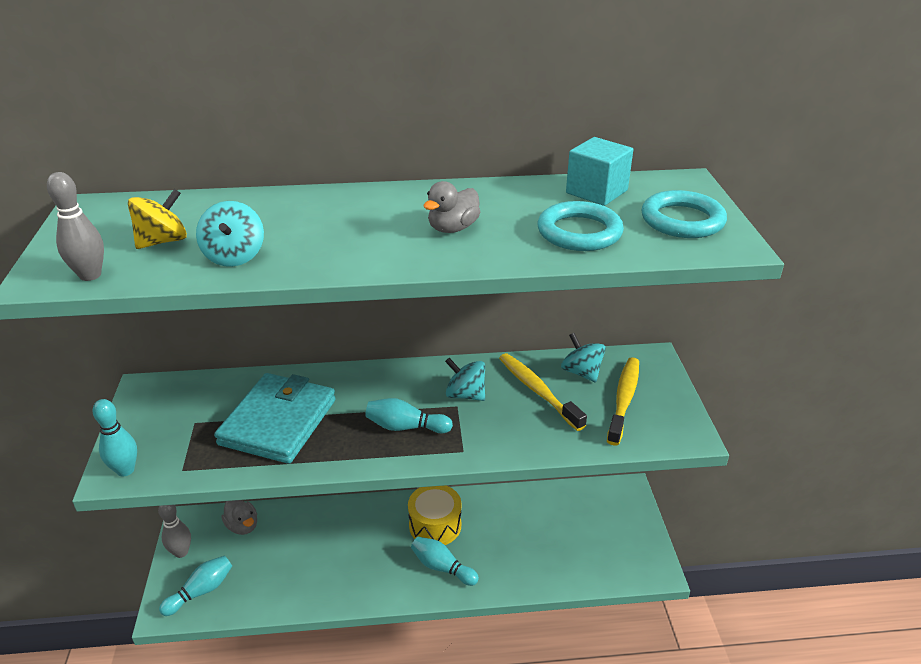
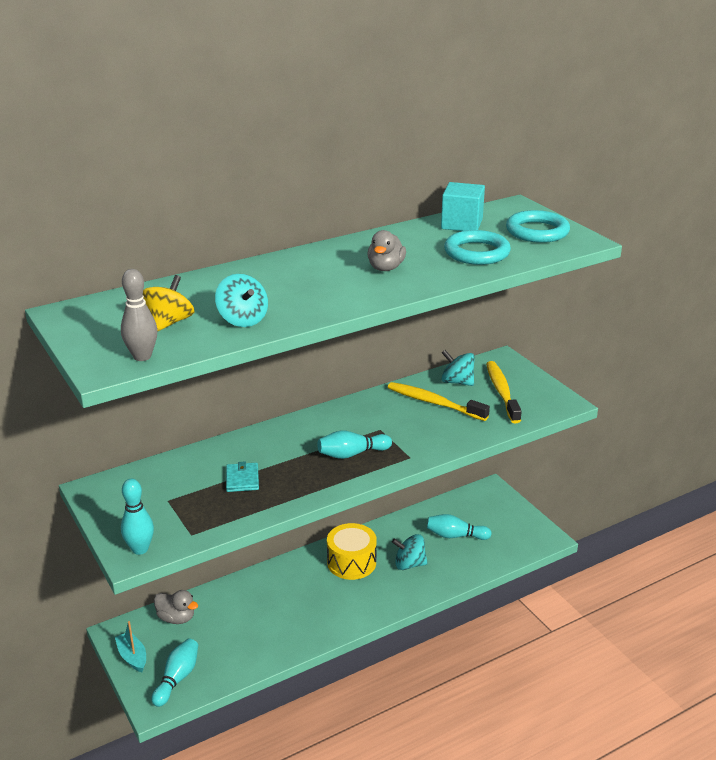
camera: 25 degrees left, 5 degrees down
(181, 552) = (132, 657): grey bowling pin -> turquoise boat
(278, 422) = (242, 479): turquoise wallet -> turquoise wallet, size x0.43
(442, 567) = (379, 590): turquoise bowling pin -> turquoise bowling pin (455, 536)
(465, 394) = (380, 420): turquoise spinning top -> turquoise spinning top (409, 564)

